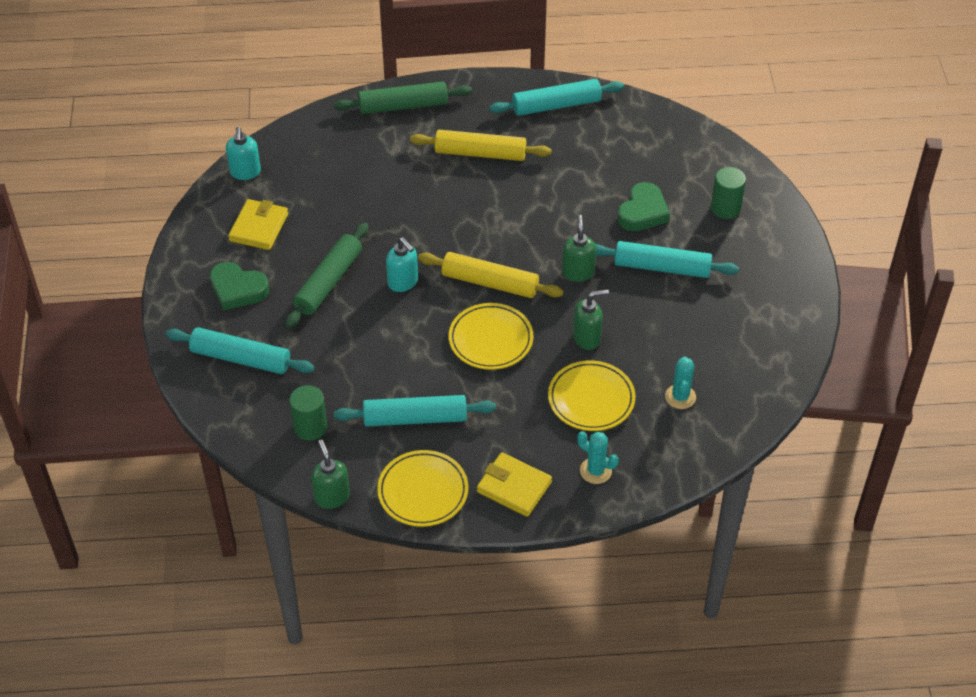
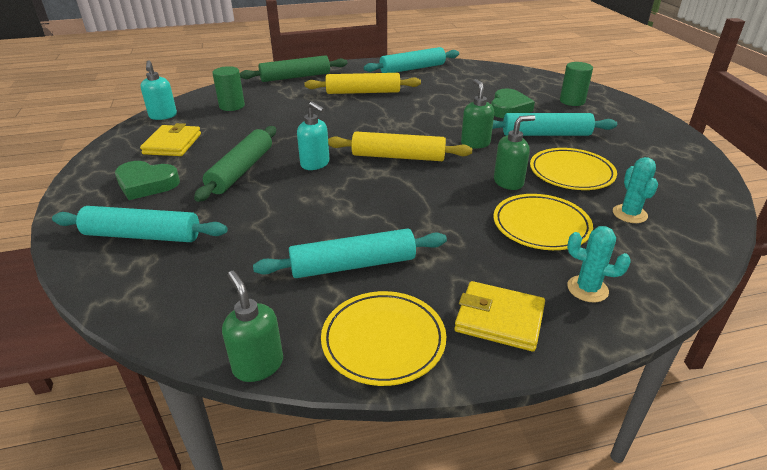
camera: 10 degrees left, 15 degrees down
(310, 427) = (225, 289): green cylinder -> green cylinder (232, 106)
(490, 339) = (414, 193): yellow plate -> yellow plate (571, 173)

